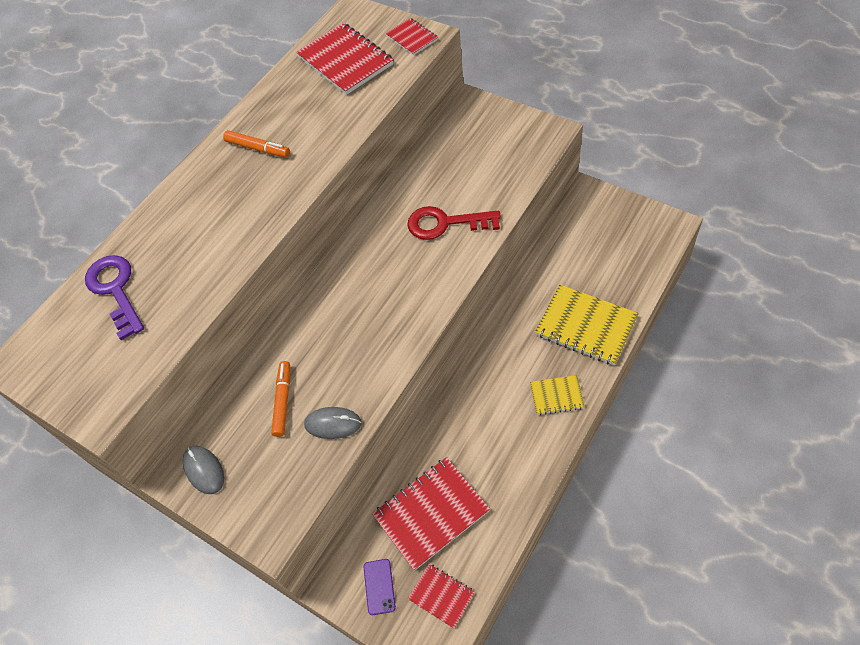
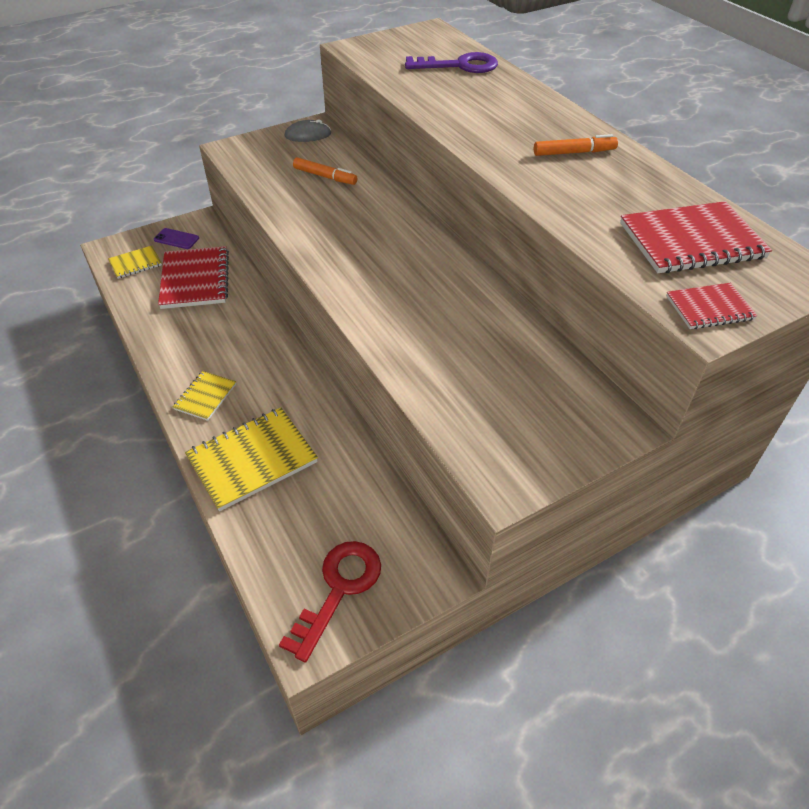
camera: 110 degrees right, 10 degrees down
(258, 148) = (574, 153): orange marker -> orange marker turned 150 degrees counterclockwise
(333, 424) = (278, 193): grey mouse -> none
(441, 596) = (135, 263): red notebook -> yellow notebook
(445, 223) = (426, 323): red key -> red key (339, 589)

